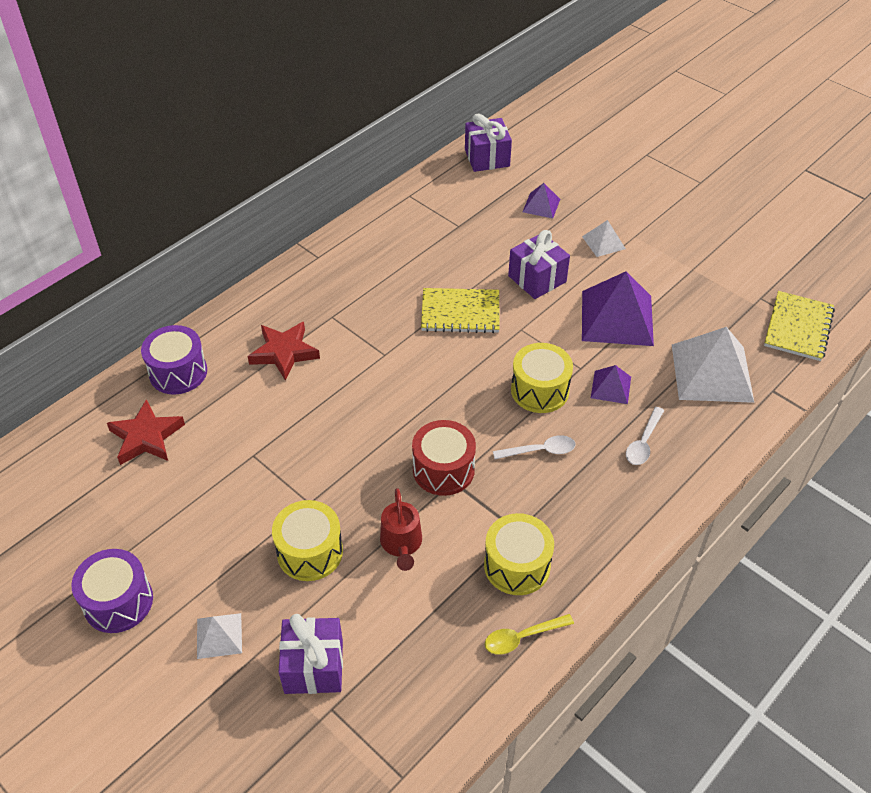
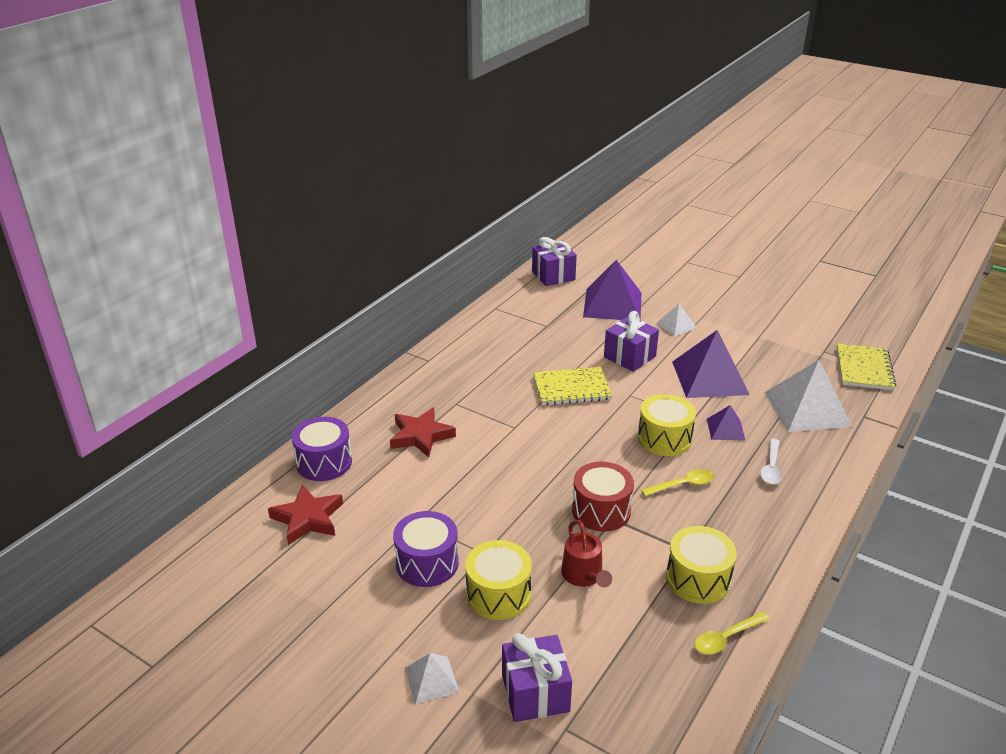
camera: 10 degrees left, 15 degrees down
(118, 602) = (319, 664): purple drum -> purple drum (427, 563)
(540, 451) = (683, 485): white spoon -> yellow spoon
(541, 205) = (612, 304): purple pyramid -> purple pyramid, size x2.01

